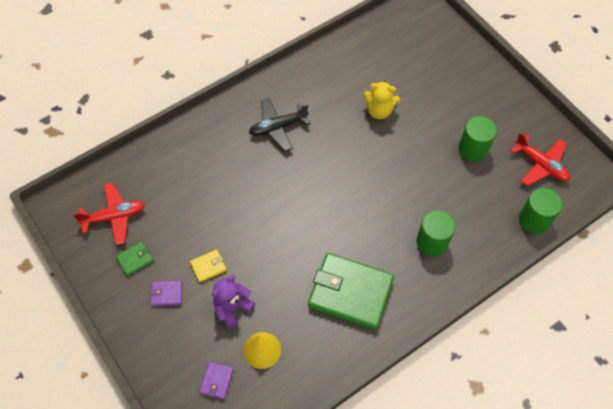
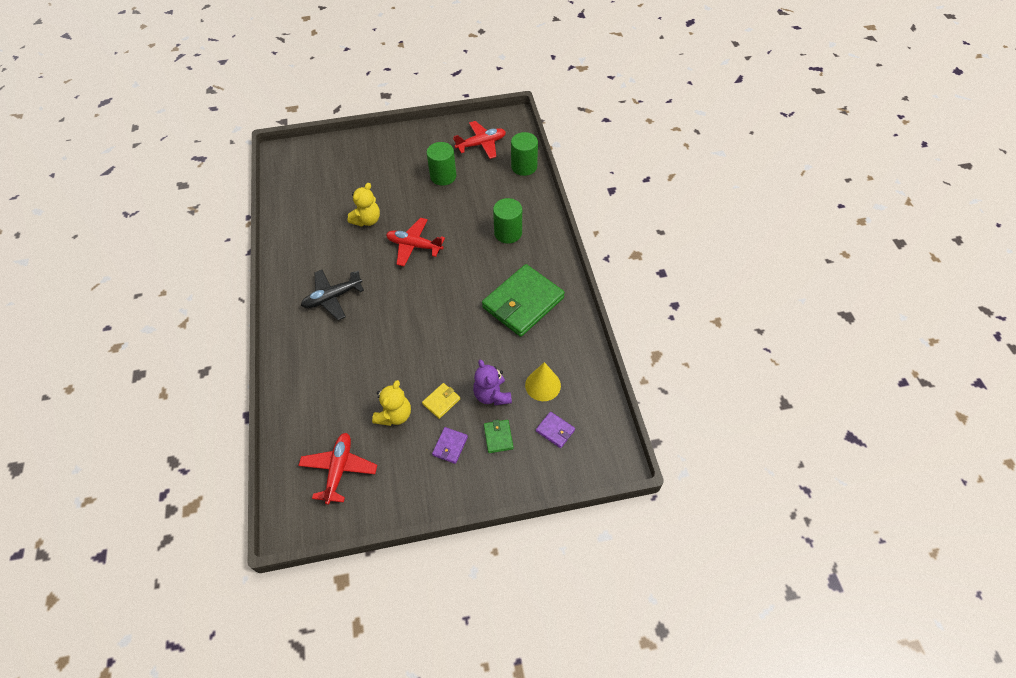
camera: 65 degrees left, 5 degrees down
(135, 259) = (398, 464): green wallet -> green wallet (498, 437)
(180, 234) = (394, 415): none -> yellow teddy bear
(208, 266) = (441, 401): yellow wallet -> yellow wallet turned 45 degrees clockwise
(278, 127) = (332, 298): black plane -> black plane turned 60 degrees clockwise
(370, 165) = (414, 246): none -> red plane

